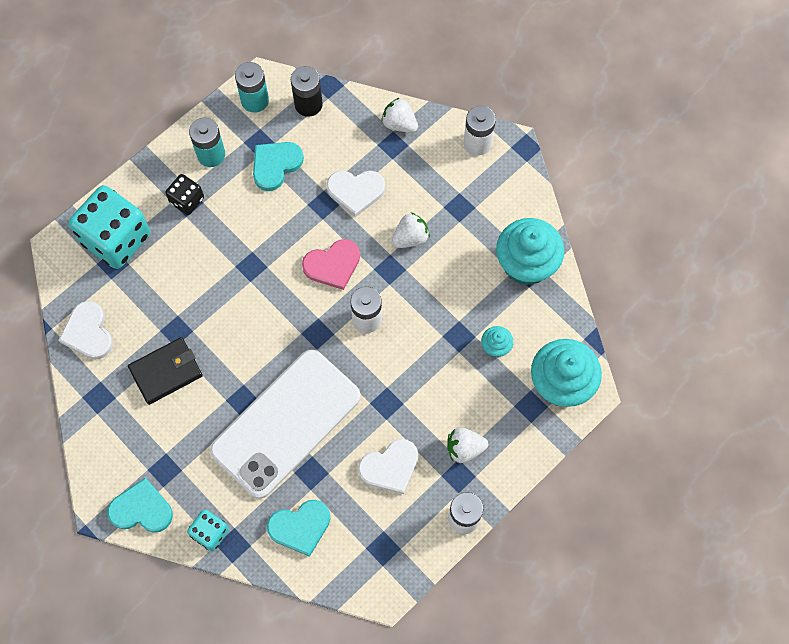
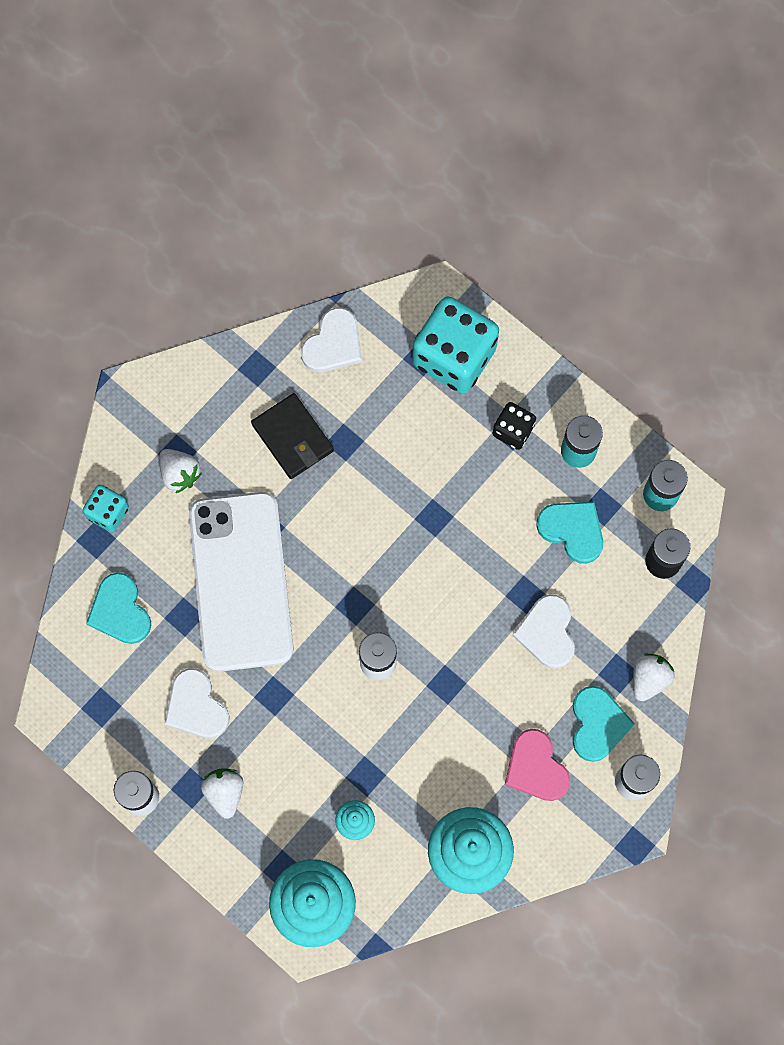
camera: 85 degrees right, 5 degrees up
(88, 332) = (333, 344): white heart -> white heart turned 150 degrees clockwise
(141, 509) = (130, 434): turquoise heart -> turquoise heart (597, 724)
(286, 423) = (240, 581): white phone -> white phone turned 45 degrees clockwise
(333, 265) = (444, 614): pink heart -> pink heart (536, 768)
(410, 238) = (490, 706): white strawberry -> white strawberry (179, 474)

